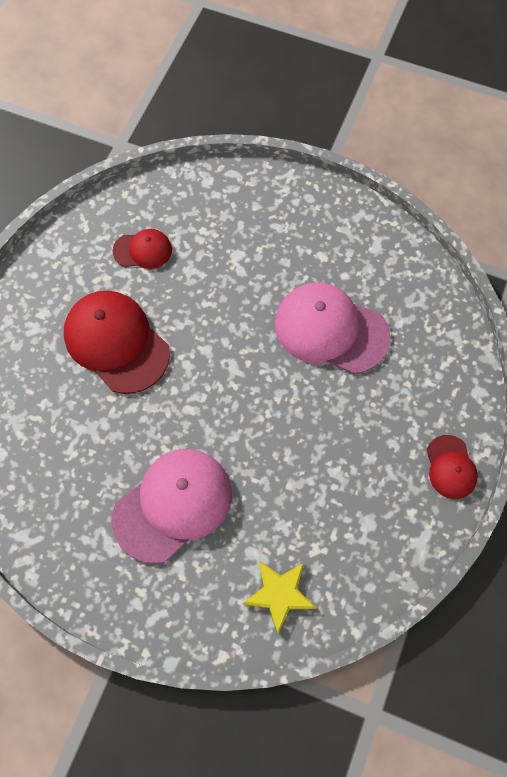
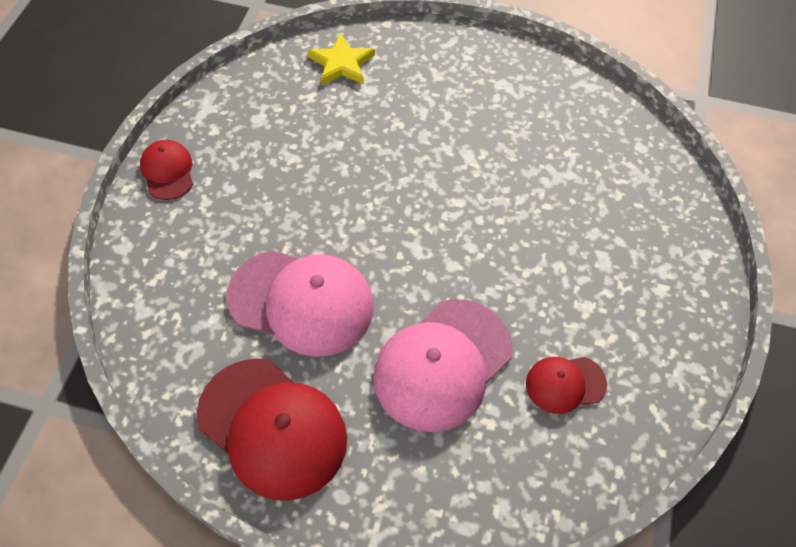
camera: 170 degrees right, 10 degrees down
(116, 343) = (560, 263): red cap -> red cap (272, 428)
(173, 505) = (454, 119): pink cap -> pink cap (442, 364)

